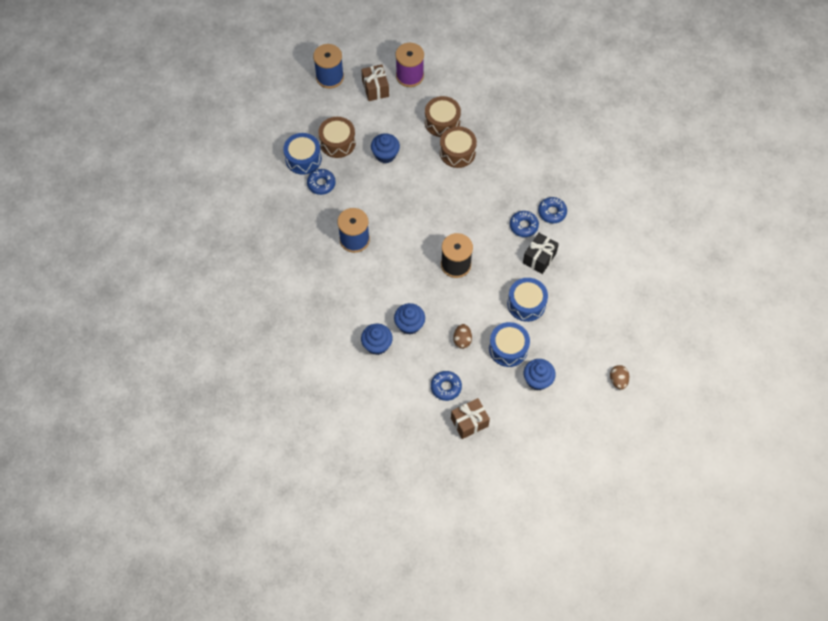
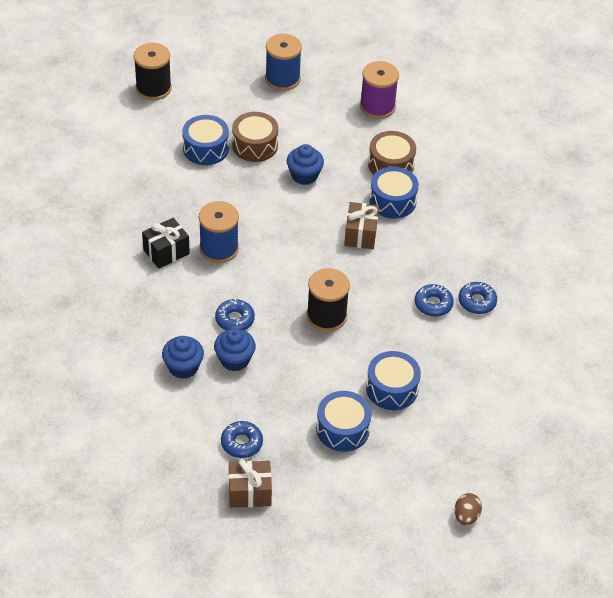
camera: 20 degrees right, 15 degrees down
(238, 121) = (153, 88): none -> black spool
(321, 184) = (212, 180): blue donut -> blue donut (234, 319)
(375, 88) = (329, 106): brown gift -> brown gift (360, 234)
(457, 152) = (392, 201): brown drum -> blue drum
(462, 340) = (290, 399): brown egg -> none
(537, 380) = (361, 477): blue cupcake -> none
(539, 258) = (435, 345): black gift -> black gift (166, 252)

